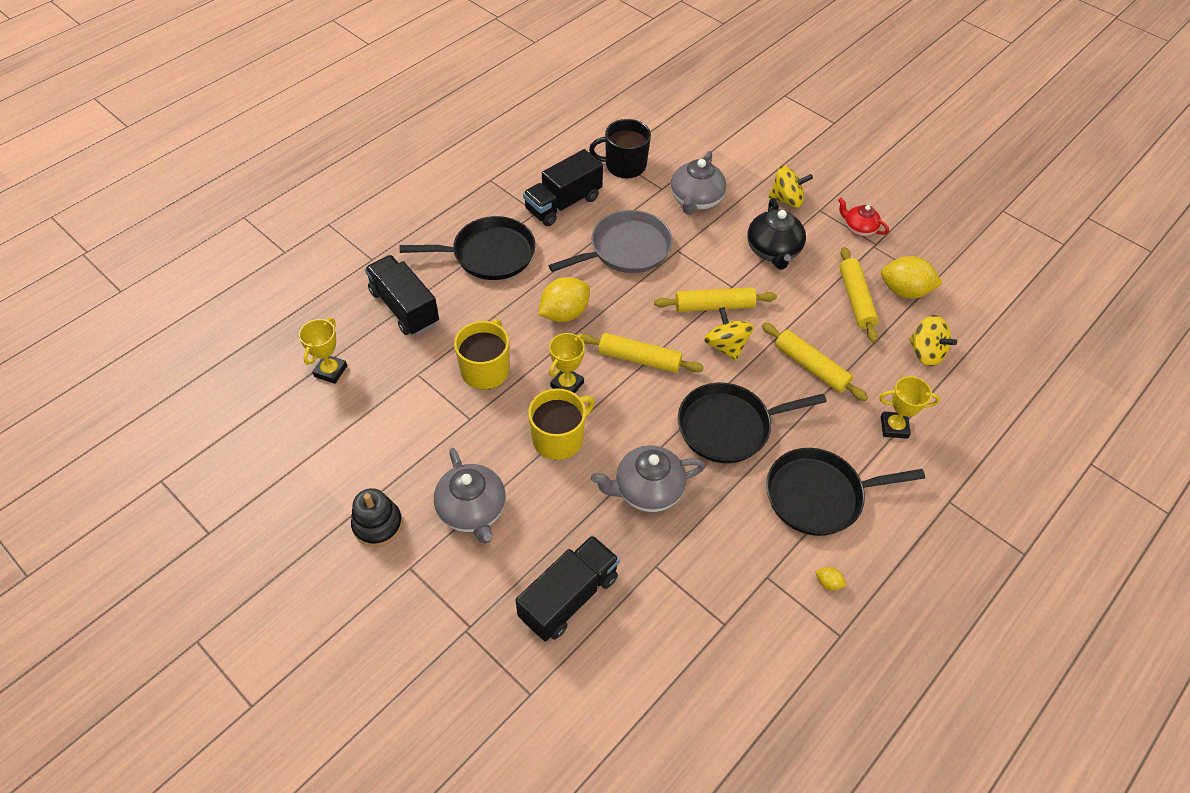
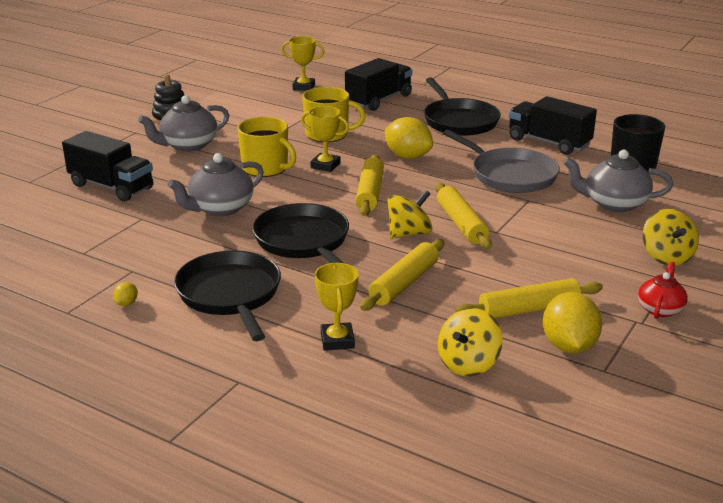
camera: 80 degrees right, 25 degrees down
(647, 490) = (220, 208): grey teapot -> grey teapot turned 105 degrees counterclockwise
(773, 251) = (570, 252): black teapot -> none

